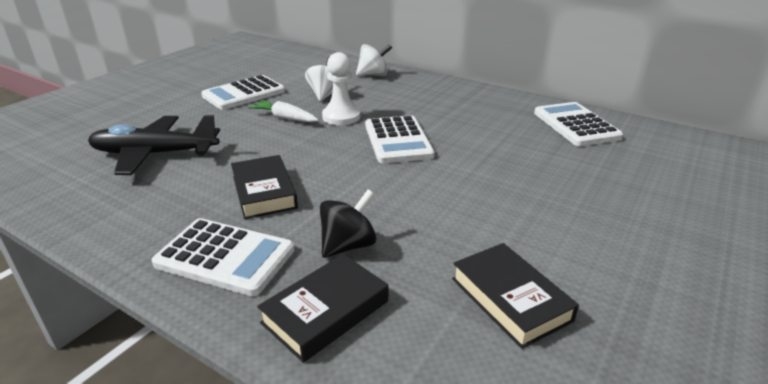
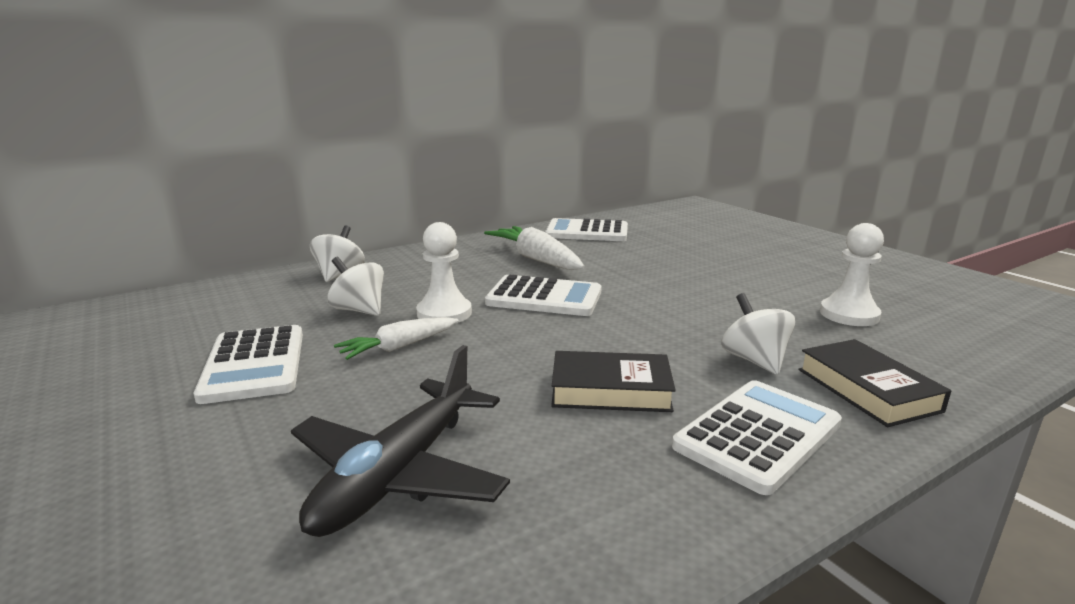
camera: 65 degrees left, 10 degrees down
(348, 245) = (754, 360): black spinning top -> white spinning top
(475, 120) = (536, 259): none -> white carrot
(510, 299) = (849, 314): black book -> white pawn

